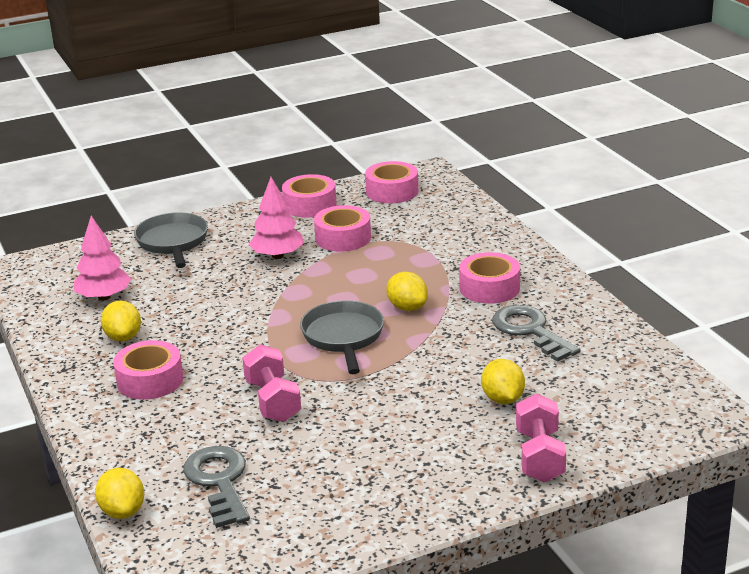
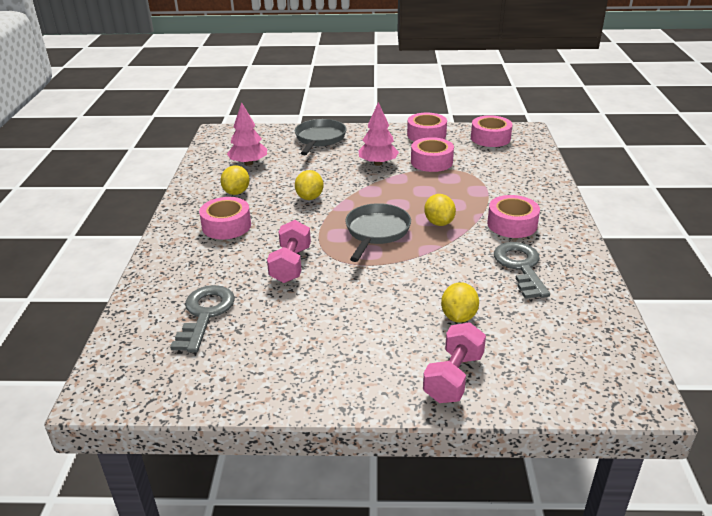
camera: 25 degrees right, 5 degrees up
(123, 511) = (127, 315): yellow lemon -> yellow lemon (309, 197)

